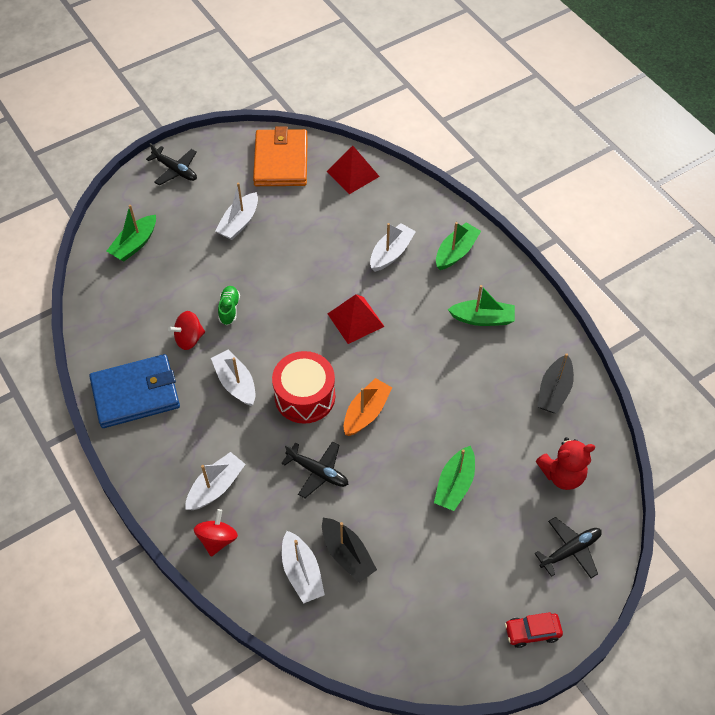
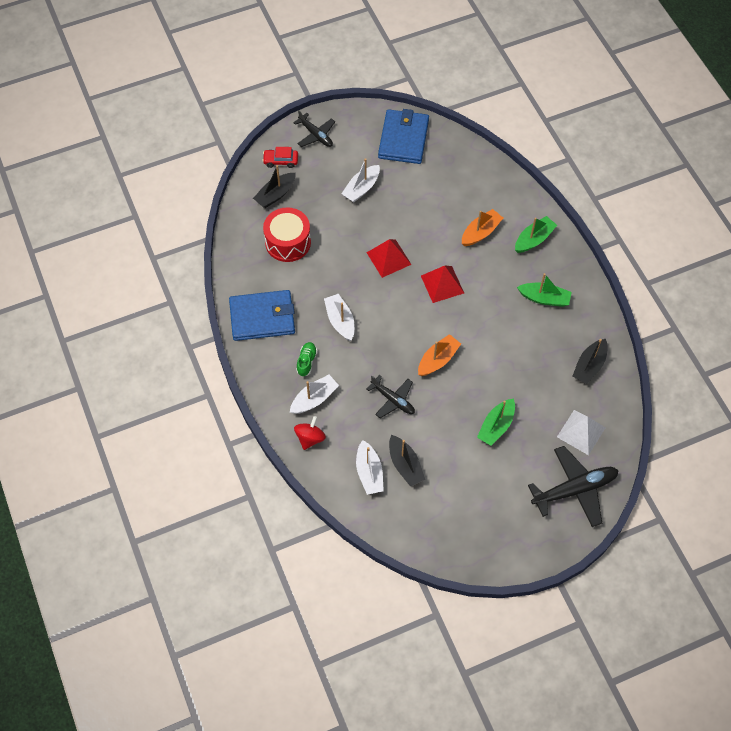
camera: 10 degrees right, 5 degrees up
(135, 244) = (275, 194): green boat -> black boat
(189, 339) = (309, 280): red spinning top -> none
(229, 309) = (343, 260): green shoe -> green shoe (306, 362)
(281, 161) = (403, 139): orange wallet -> blue wallet
(305, 396) = (392, 340): red drum -> red drum (288, 242)
(353, 174) = (461, 159): red pyramid -> red pyramid (388, 258)
(391, 253) = (480, 232): white boat -> orange boat
(532, 632) = (533, 543): red car -> red car (281, 161)
(562, 474) = (581, 432): red teddy bear -> white pyramid
(570, 550) = (574, 489): black plane -> black plane, size x1.64

